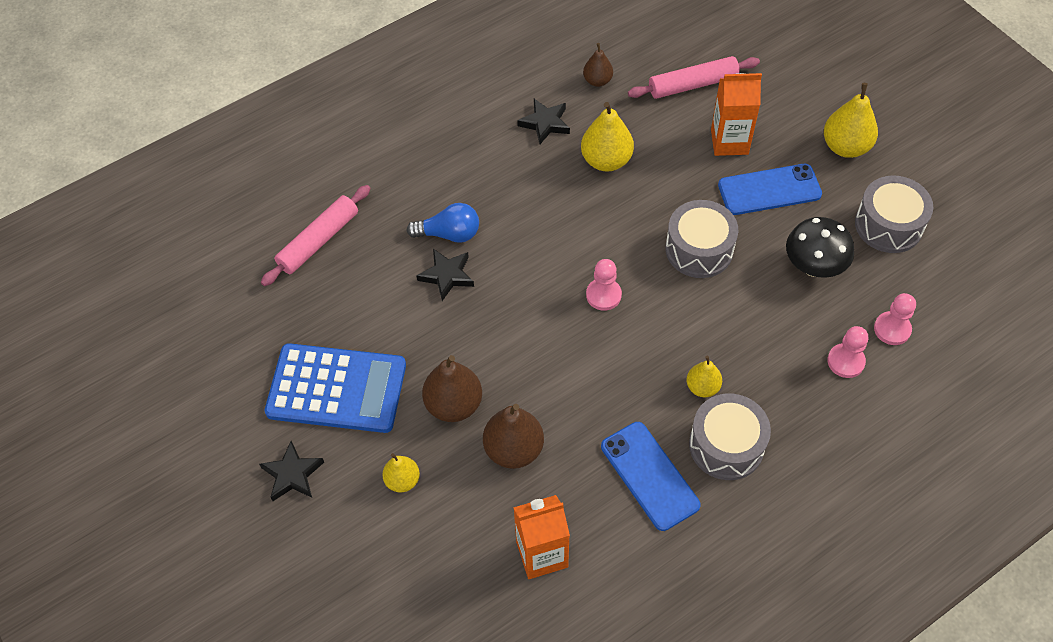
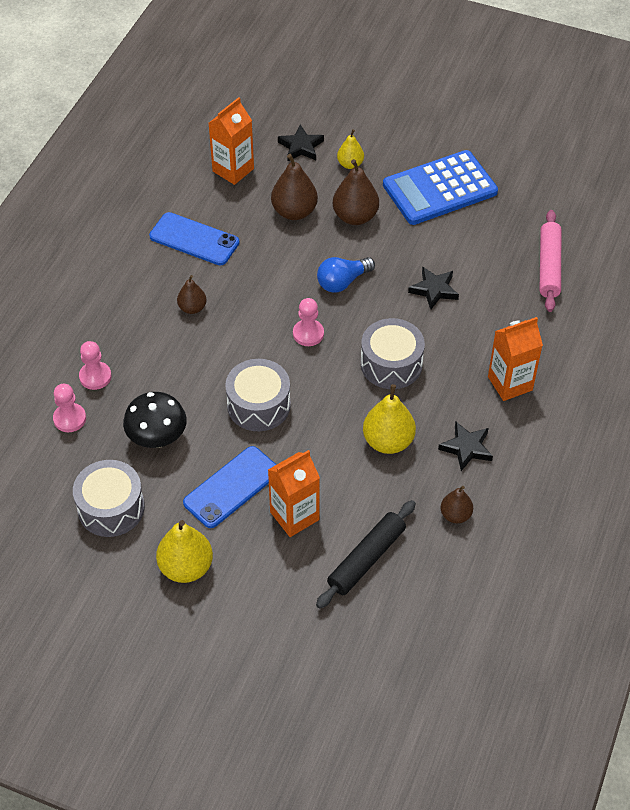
camera: 145 degrees right, 5 degrees down
(292, 474) = (420, 136): black star -> black star (301, 147)
(449, 234) = (460, 319): blue light bulb -> blue light bulb (342, 282)
(460, 155) = (510, 383): none -> orange carton
(693, 85) = (366, 559): pink rolling pin -> black rolling pin
(702, 387) = (192, 308): yellow pear -> brown pear
(726, 445) = (153, 280): grey drum -> grey drum (391, 364)

